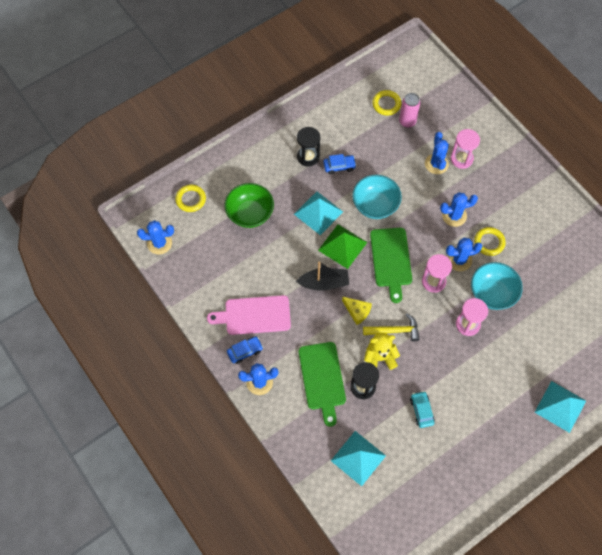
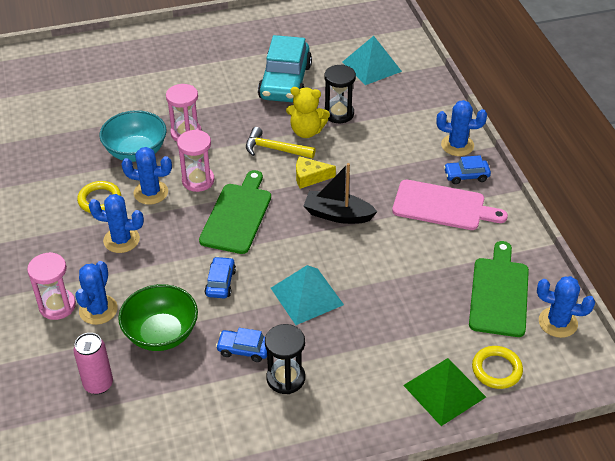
camera: 160 degrees left, 20 degrees down
(250, 214) = (409, 323): green bowl -> green bowl (161, 334)
(322, 379) = (381, 130): green cutting board -> green cutting board (499, 293)
(342, 246) = (293, 247): green pyramid -> green pyramid (444, 391)
(357, 311) = (310, 177): yellow cheese -> yellow cheese turned 60 degrees counterclockwise
(375, 205) = (220, 282): turquoise bowl -> blue car
(386, 104) = (112, 424): yellow ring -> none
(421, 411) = (285, 82): turquoise car -> turquoise car, size x2.11
(560, 406) = (140, 52): turquoise pyramid -> none

